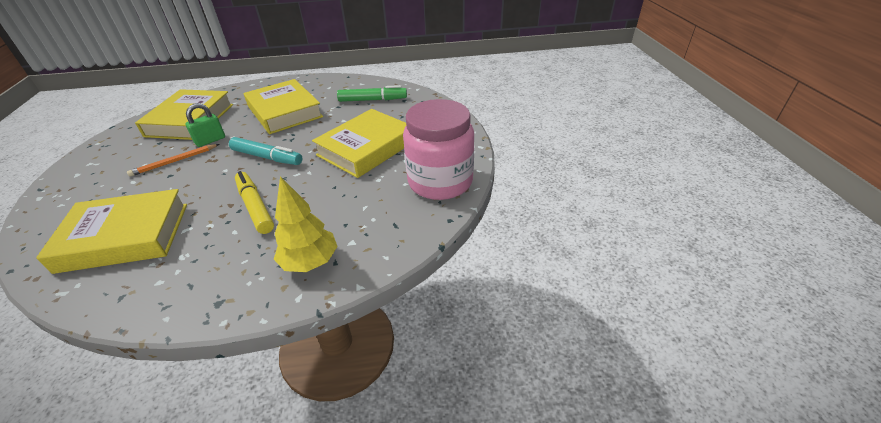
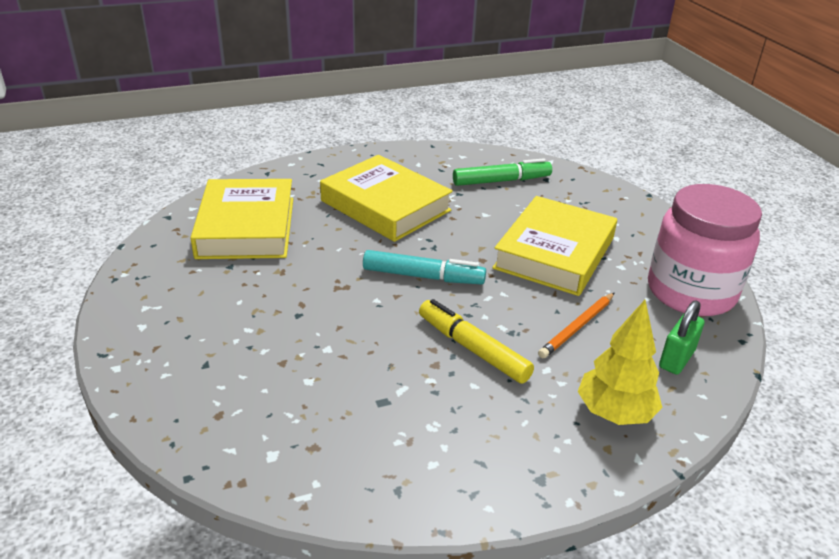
camera: 15 degrees left, 5 degrees down
(125, 236) = (320, 409): yellow book -> none
(175, 161) = (286, 294): orange pencil -> orange pencil (577, 327)
(210, 140) = (311, 257): green padlock -> green padlock (676, 359)

